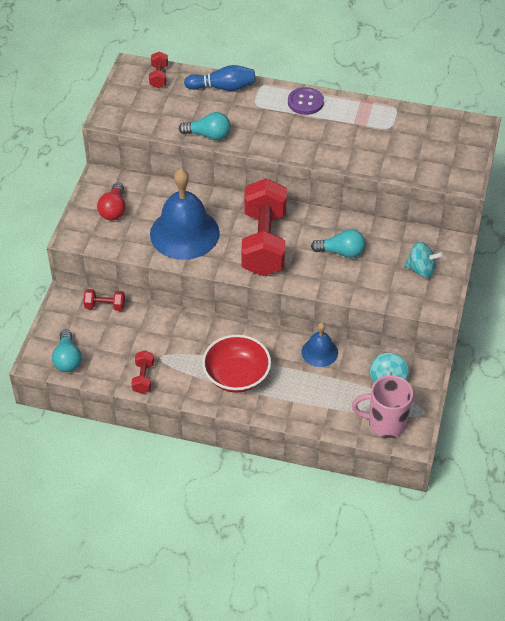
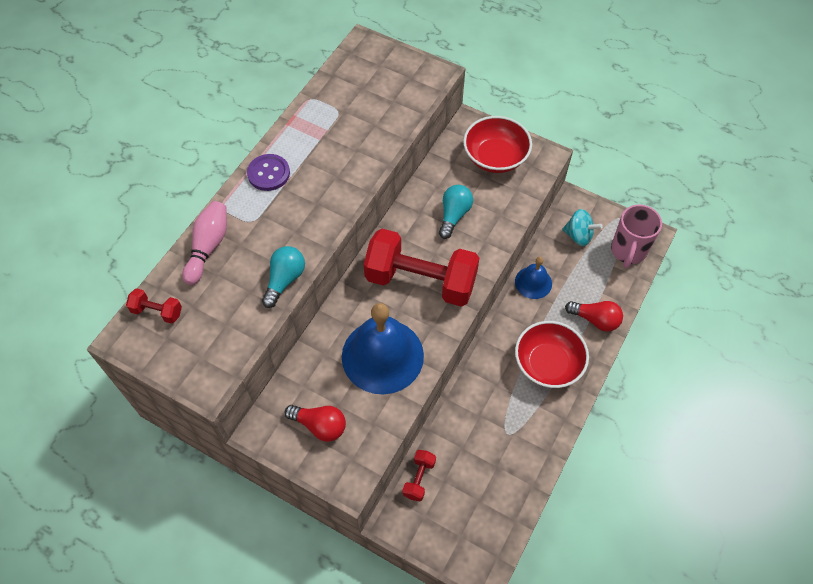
camera: 75 degrees left, 10 degrees up
(67, 359) = (488, 536): turquoise light bulb -> none
(143, 378) = (532, 457): red dumbbell -> none
(223, 87) = (208, 247): blue bowling pin -> pink bowling pin
(296, 406) = (595, 320): none -> red light bulb
(421, 270) = (495, 157): turquoise spinning top -> red bowl

